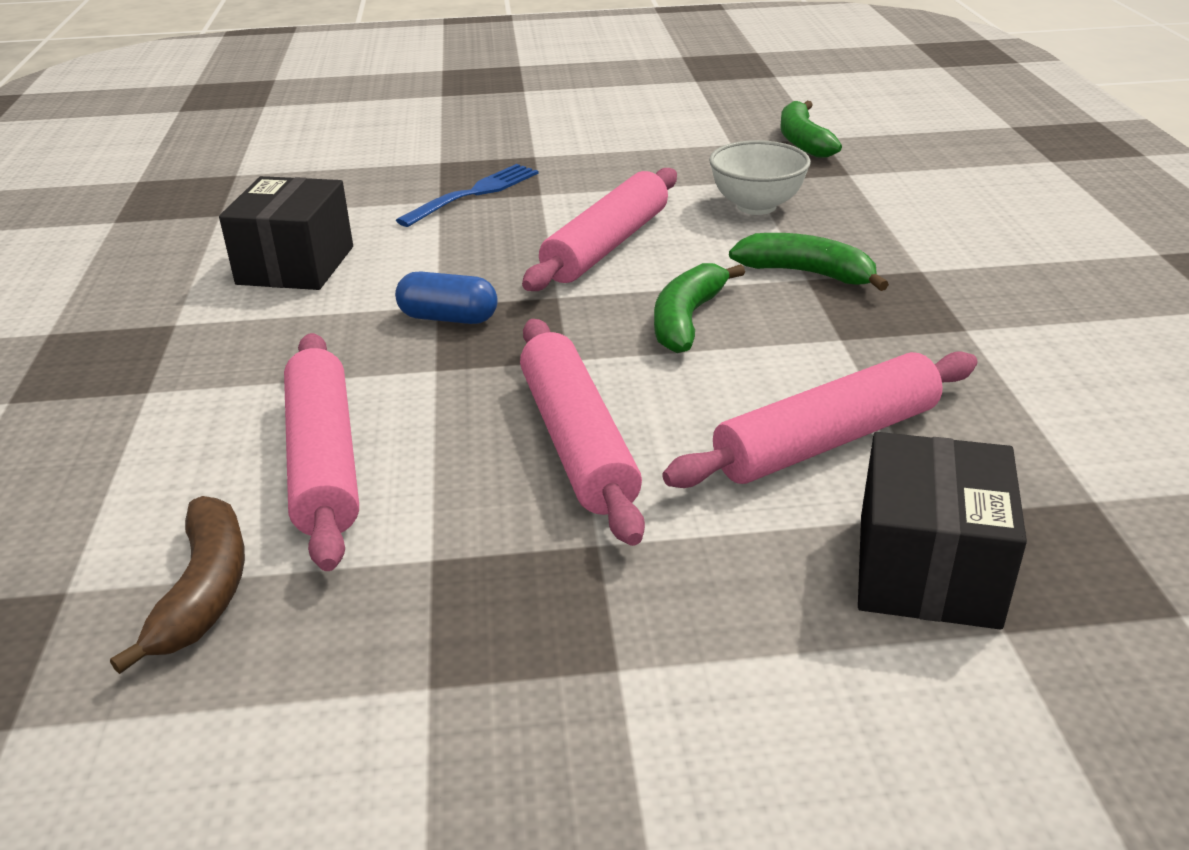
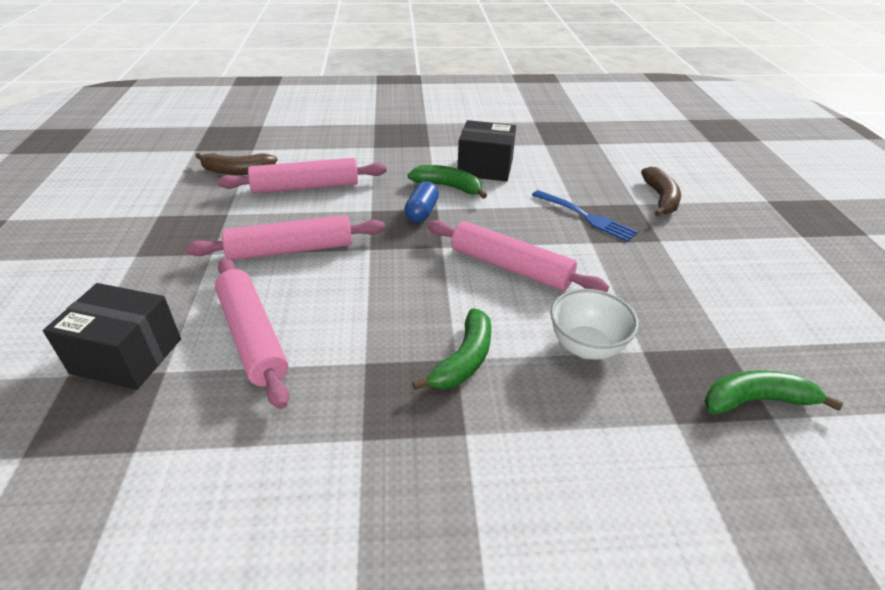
camera: 90 degrees right, 5 degrees up
(429, 147) = (660, 198): none -> brown banana
(687, 320) = (404, 294): green banana -> green banana (448, 187)

